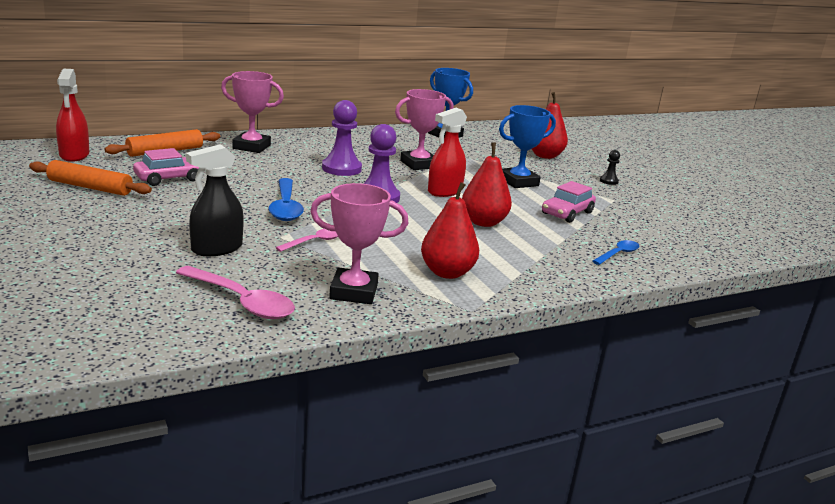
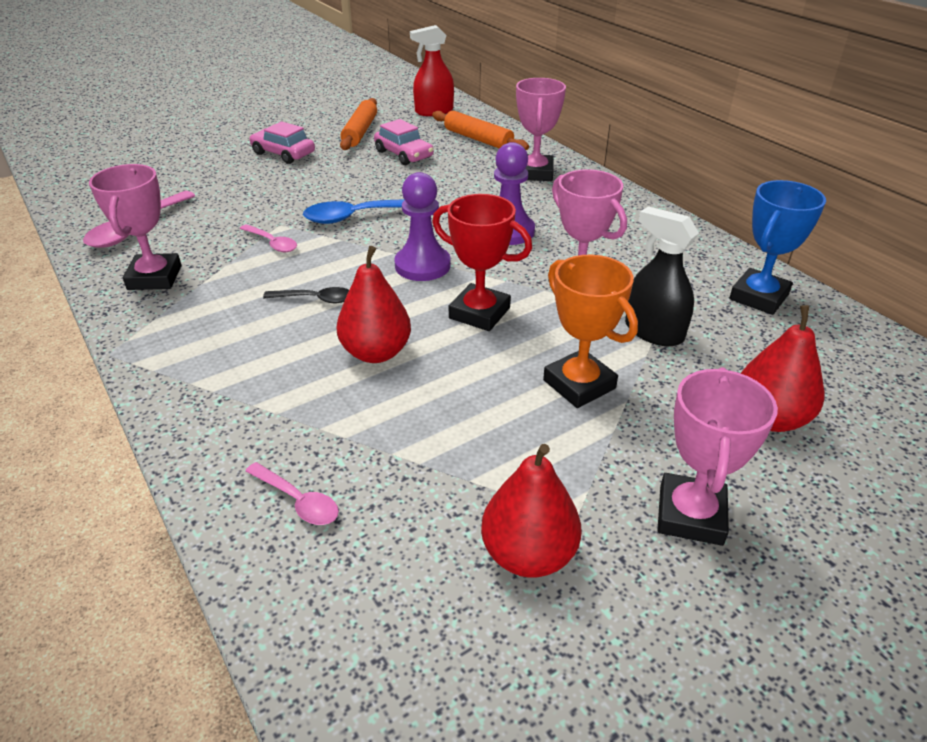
camera: 85 degrees right, 15 degrees up
(217, 248) = (243, 201): black spray bottle -> black spray bottle (653, 331)
(413, 233) = (315, 299): none -> black spoon
(444, 191) = (479, 313): red spray bottle -> red trophy
(447, 273) = (205, 331): red pear -> red pear (528, 554)
(518, 182) = (579, 384): blue trophy -> orange trophy
(567, 213) = (459, 442): pink car -> pink car (283, 153)
(608, 181) = (690, 515): black pawn -> pink trophy
(618, 254) = (298, 501): blue spoon -> pink spoon

